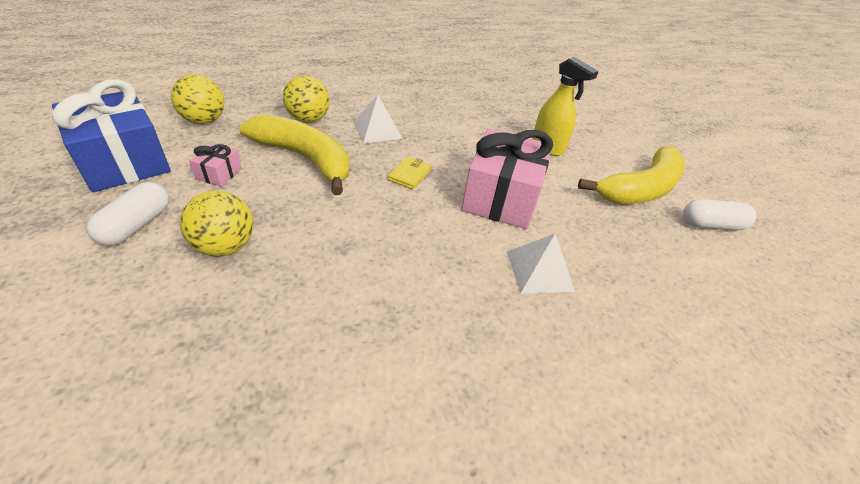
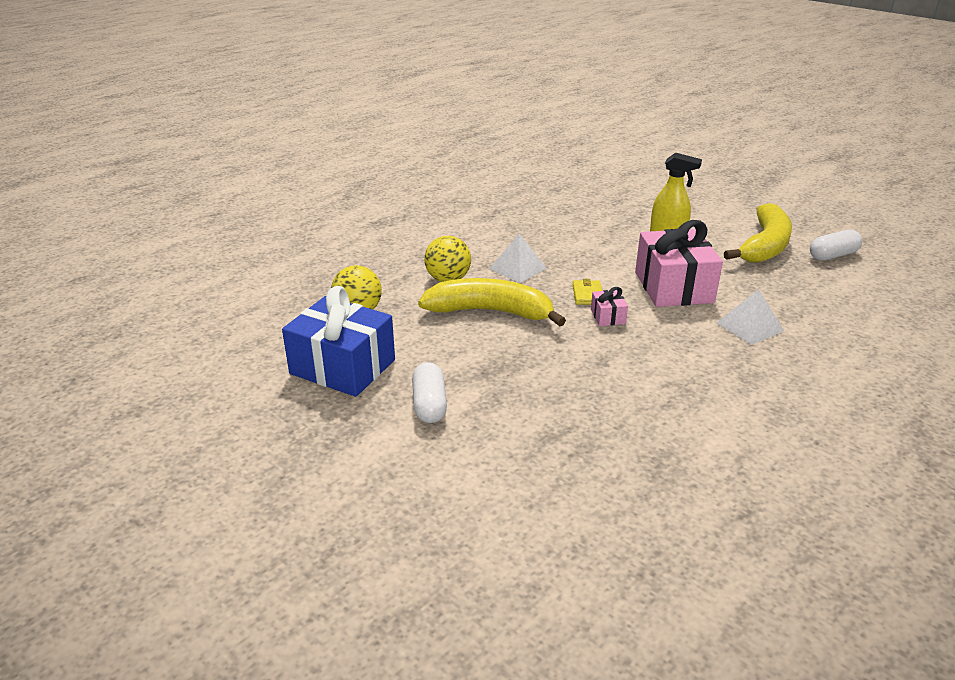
camera: 20 degrees left, 10 degrees down
(219, 174) = (437, 347): pink gift -> pink gift (608, 316)
(225, 246) = (518, 392): yellow ball -> none

